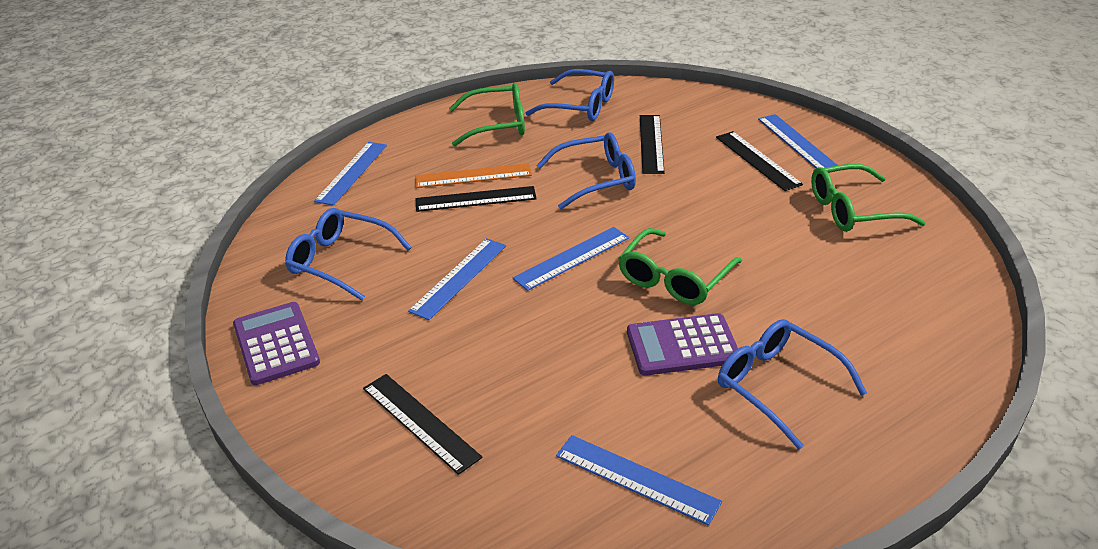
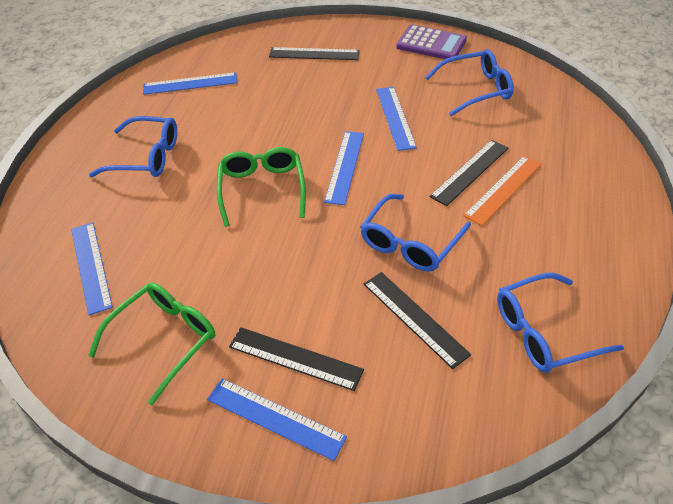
camera: 140 degrees right, 10 degrees up
(352, 172) = (586, 142): blue ruler -> blue ruler (91, 266)
(497, 124) = (574, 255): green glasses -> none
(682, 346) = (219, 150): purple calculator -> none

